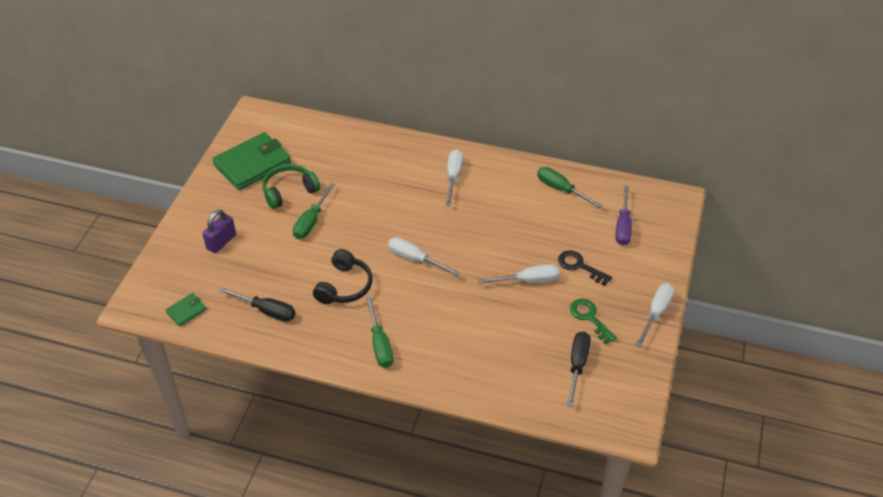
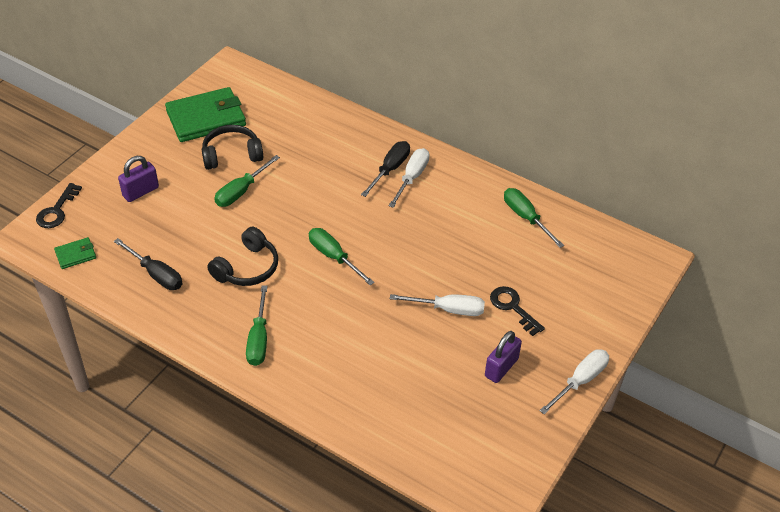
camera: 15 degrees right, 0 degrees up
(151, 276) = (57, 210): none -> black key
(289, 191) = (231, 154): green headphones -> black headphones
(415, 259) = (334, 257): white screwdriver -> green screwdriver
(577, 365) = (466, 417): black screwdriver -> black screwdriver (390, 169)
(590, 318) = (501, 367): green key -> purple padlock
(623, 226) = (580, 275): purple screwdriver -> none

